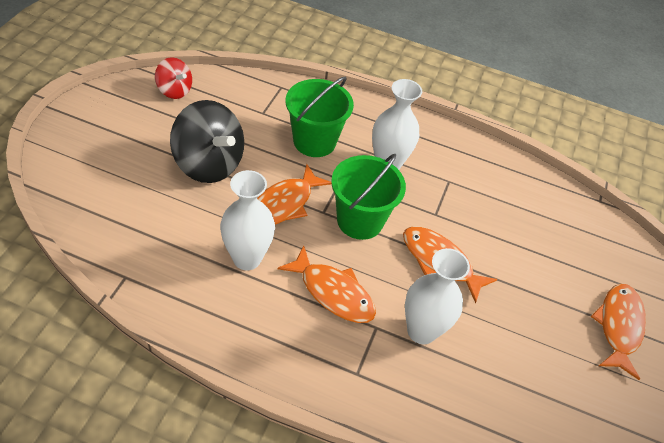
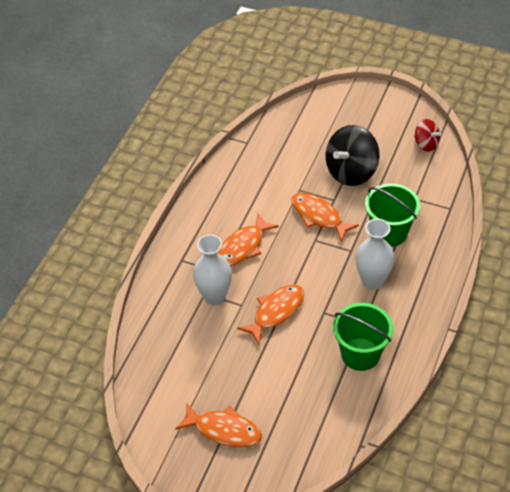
camera: 100 degrees right, 0 degrees up
(174, 90) = (426, 144): red spinning top -> red spinning top turned 90 degrees counterclockwise
(247, 258) = (267, 199): white vase -> none
(360, 220) = (309, 262): green bucket -> green bucket (360, 354)

